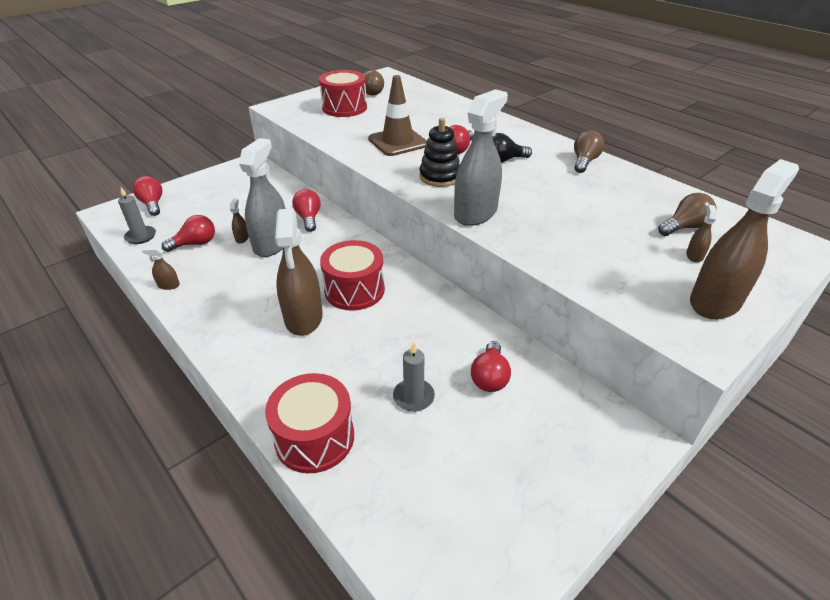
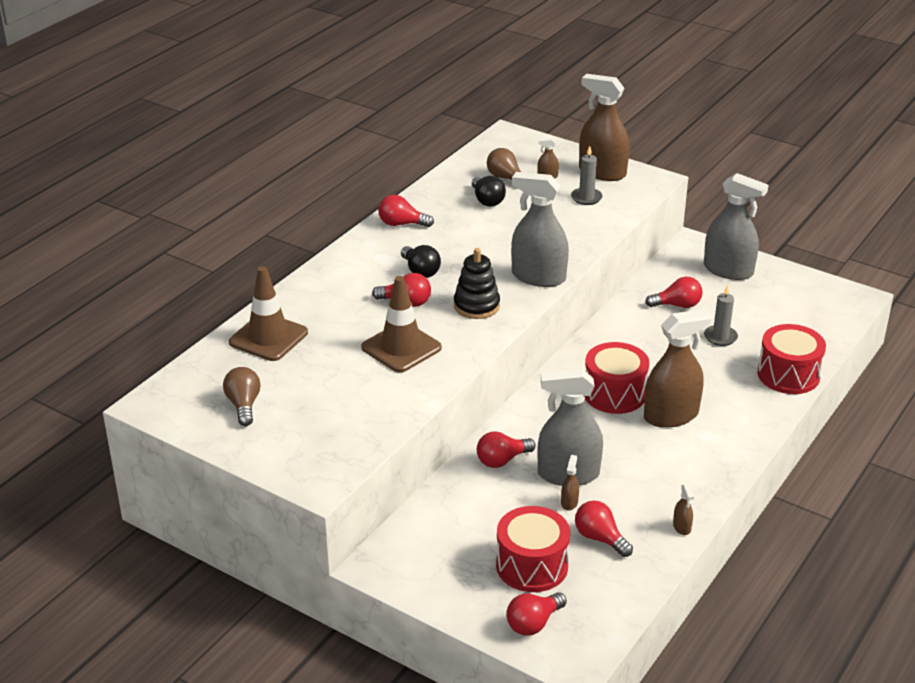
camera: 105 degrees left, 5 degrees down
(141, 236) = (610, 596): grey candle -> grey candle (586, 198)
(242, 238) = (569, 502): brown spray bottle -> brown spray bottle turned 120 degrees clockwise
(344, 108) = (304, 415): red drum -> red drum (532, 566)
(435, 104) = (268, 337): none -> brown traffic cone
(565, 458) = (728, 270): none -> grey spray bottle
(584, 161) = (401, 224): brown light bulb -> red light bulb
(631, 208) = (487, 200): none -> black light bulb

